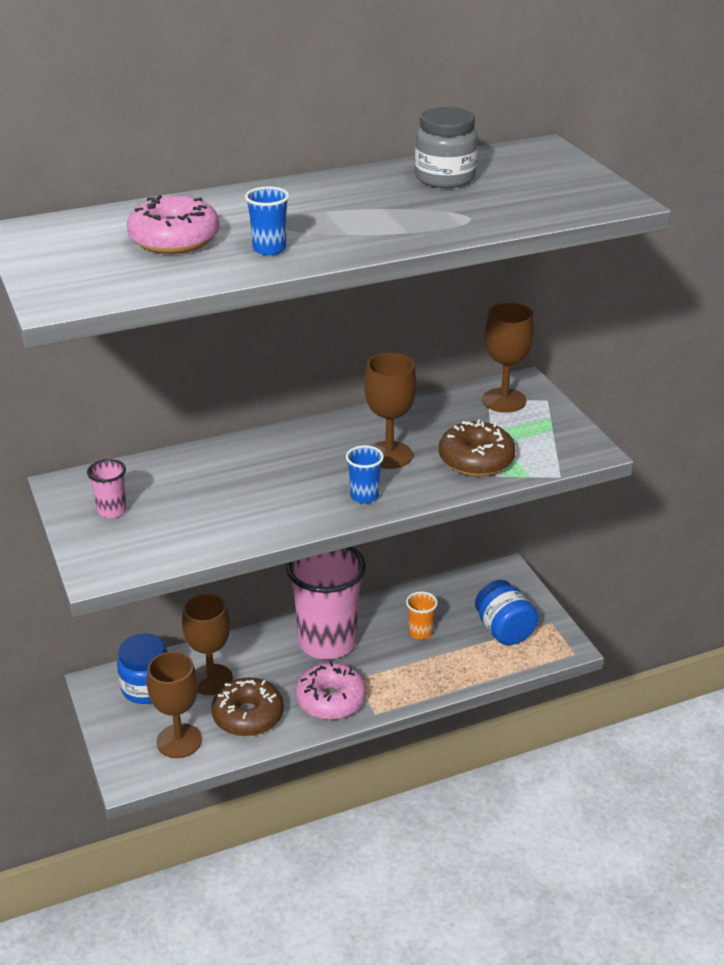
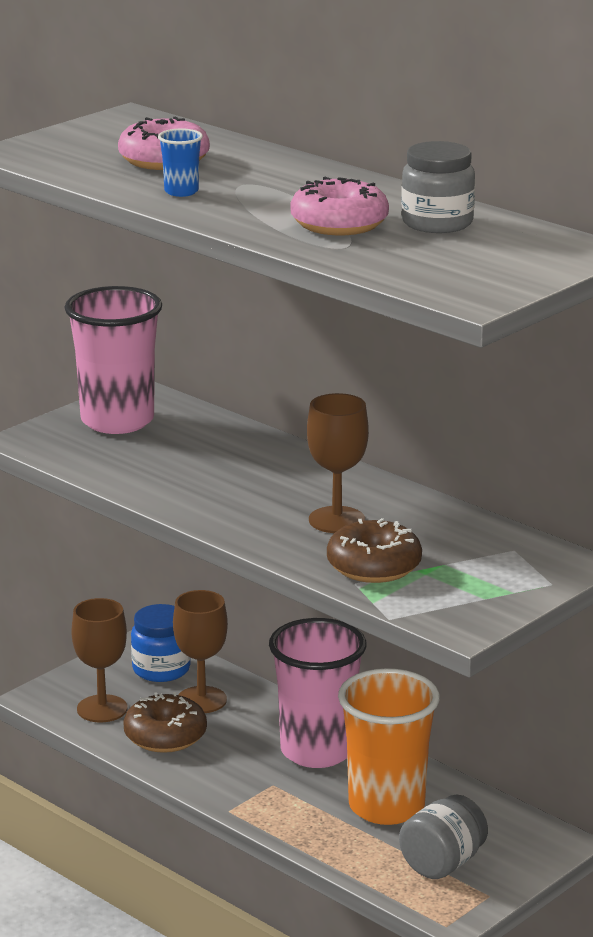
camera: 65 degrees right, 10 degrees down
(112, 510) = (117, 421): pink cup -> pink cup, size x2.42
(330, 700) = (227, 777): pink donut -> pink donut (339, 224)
(364, 496) = (247, 524): blue cup -> none
(420, 632) = (386, 806): orange cup -> orange cup, size x2.42
(504, 400) = (520, 559): brown goblet -> none
(504, 630) = (442, 864): blue jar -> grey jar

